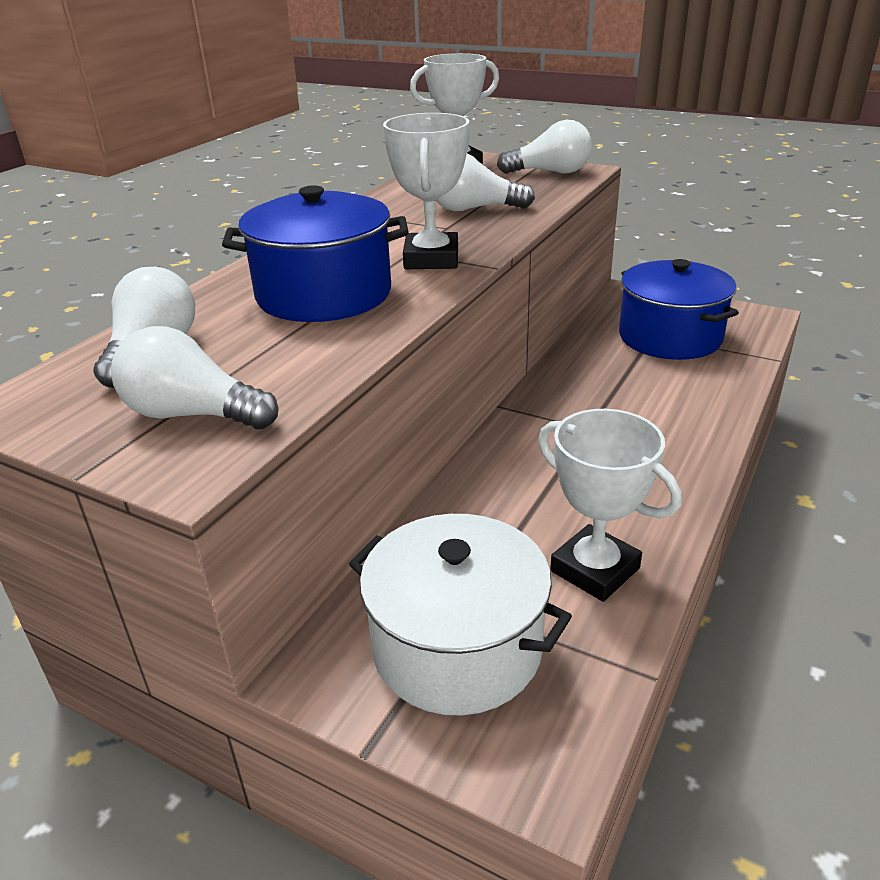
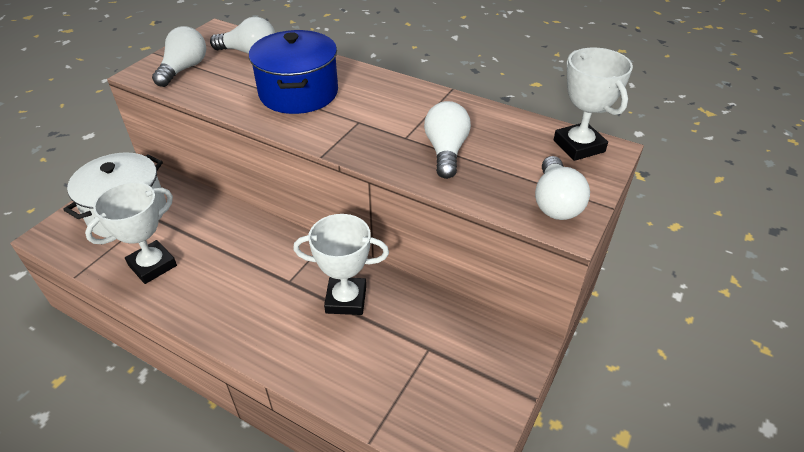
camera: 90 degrees right, 10 degrees up
(431, 259) = (343, 130): white trophy -> white trophy (346, 299)
(670, 337) = (423, 361): blue pot -> none

